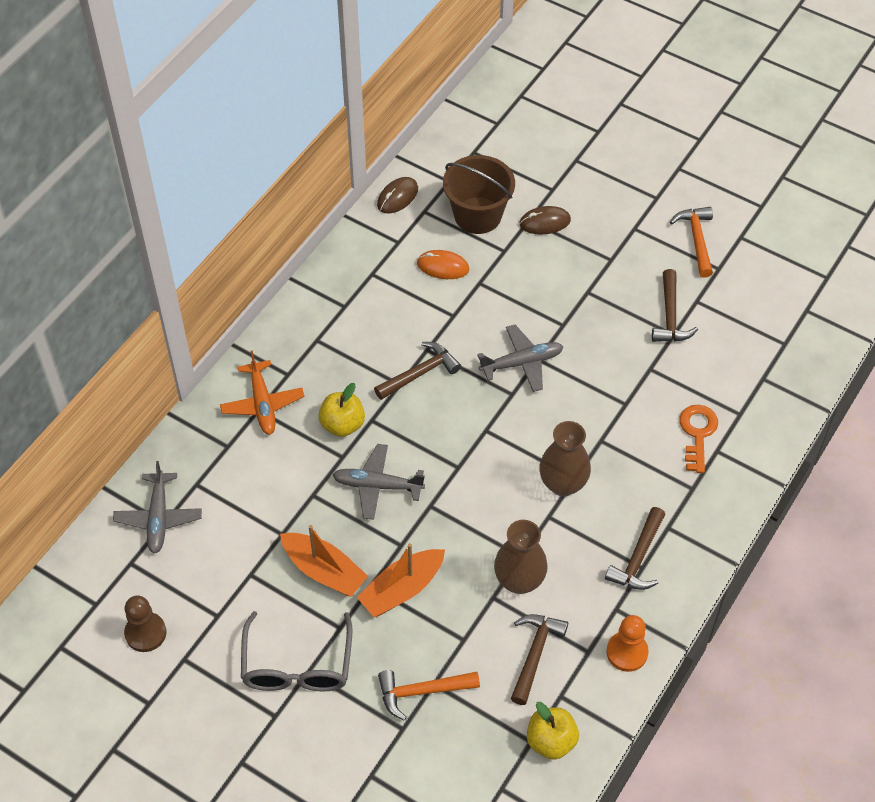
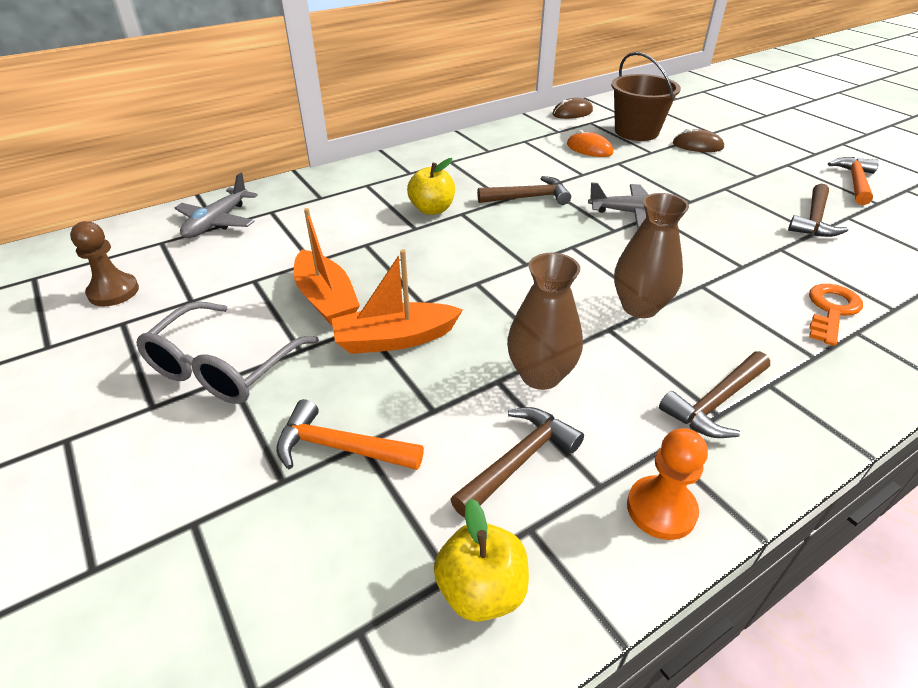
camera: 25 degrees right, 15 degrees down
(262, 404) = (373, 182): orange plane -> none
(377, 486) = (432, 255): grey plane -> none

